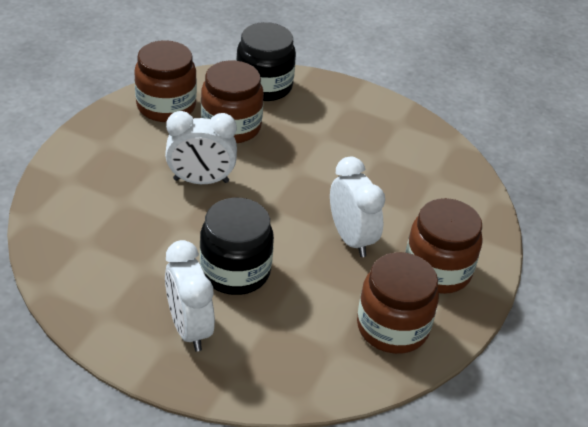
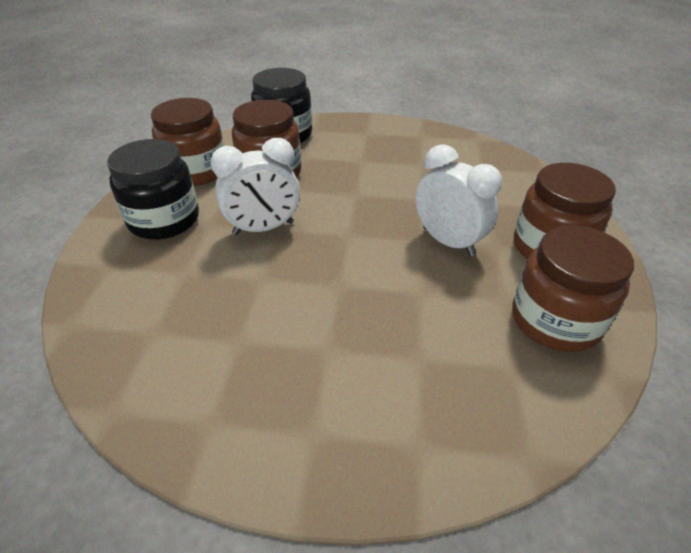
camera: 15 degrees left, 0 degrees up
(189, 328) = (331, 403): white clock -> none
(235, 271) = (349, 312): black jar -> black jar (164, 220)

